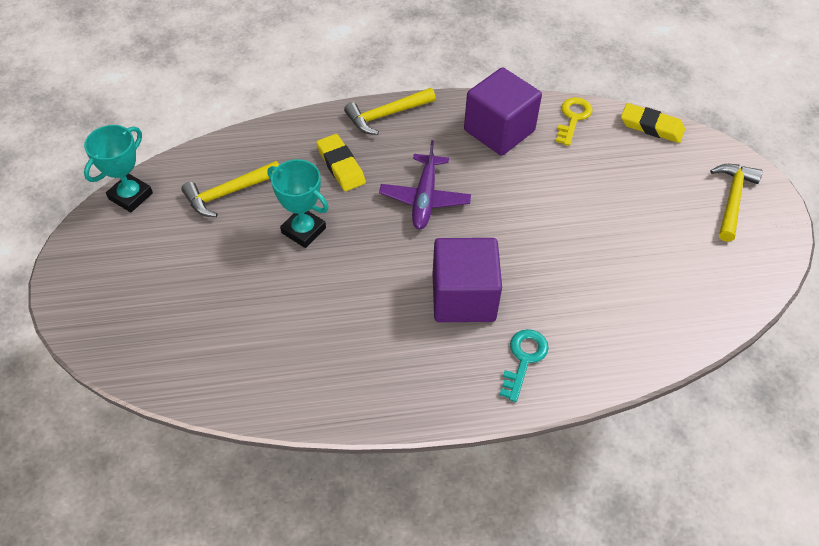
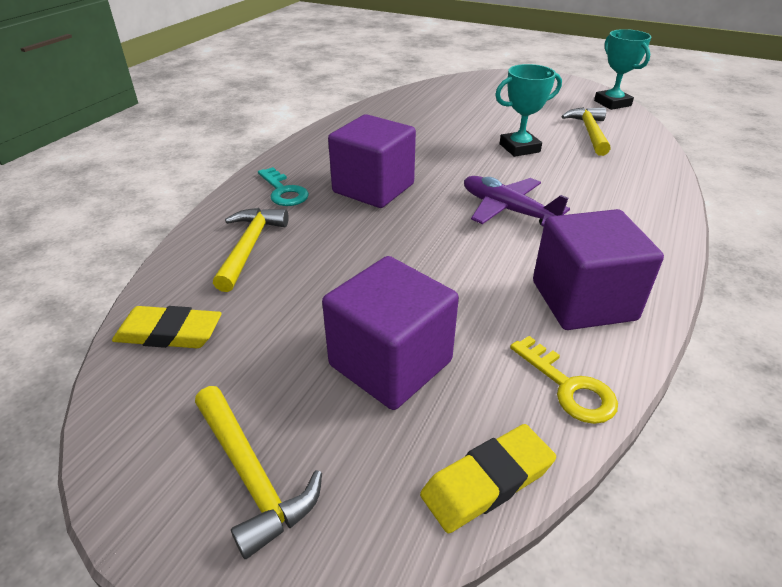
camera: 125 degrees right, 15 degrees down
(341, 166) = (589, 183): yellow eraser -> yellow eraser (169, 333)
(386, 115) = (659, 231): yellow hammer -> yellow hammer (249, 247)
(626, 187) = (390, 363): none -> purple cube

